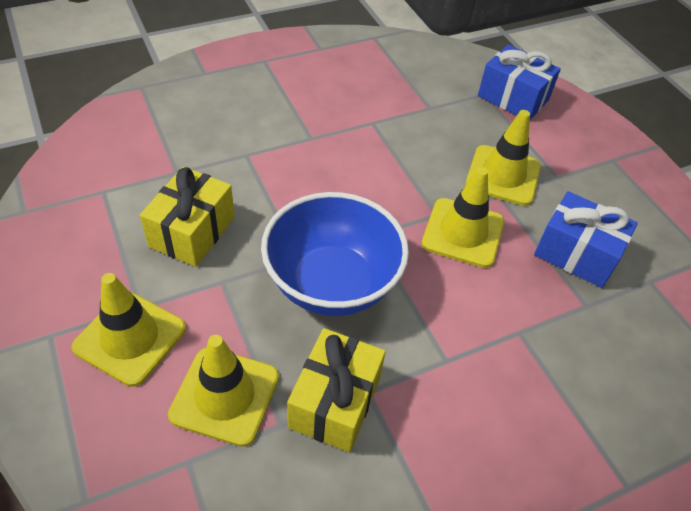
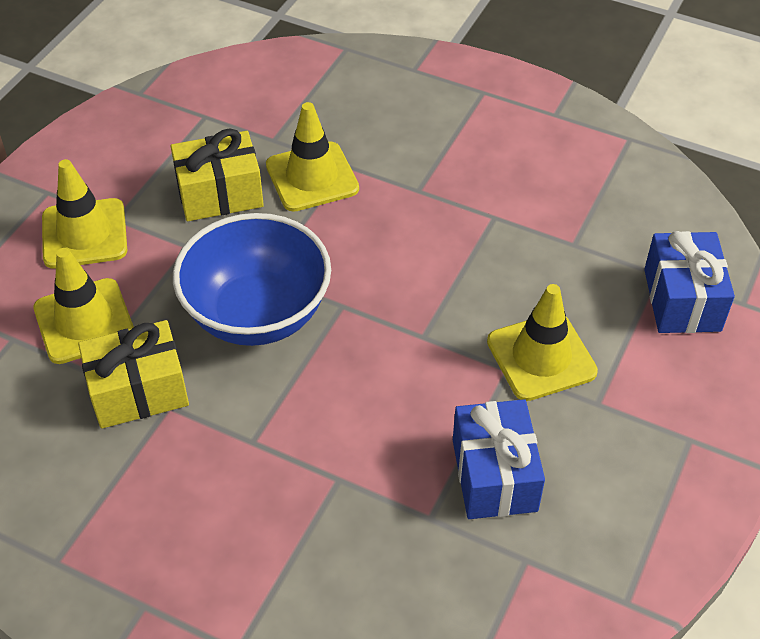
camera: 55 degrees right, 0 degrees up
(463, 233) = (420, 369): yellow traffic cone -> yellow traffic cone (312, 177)

